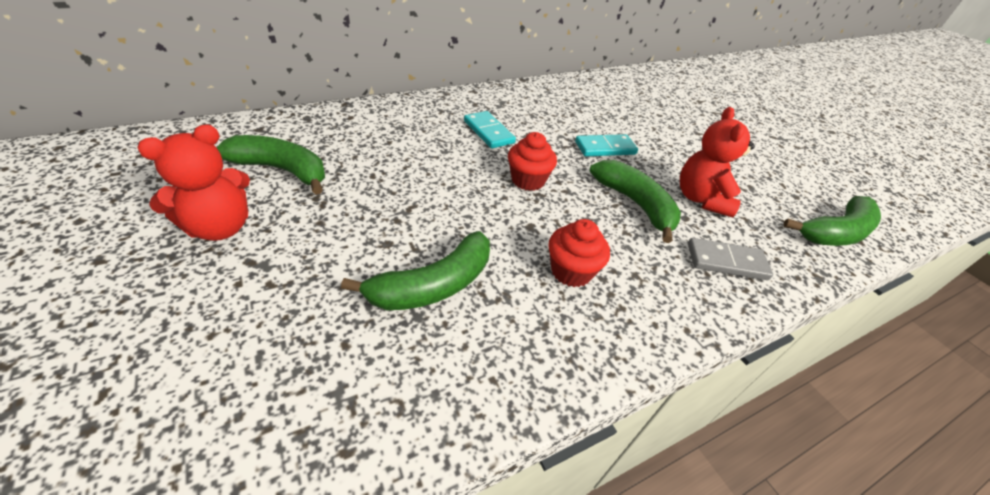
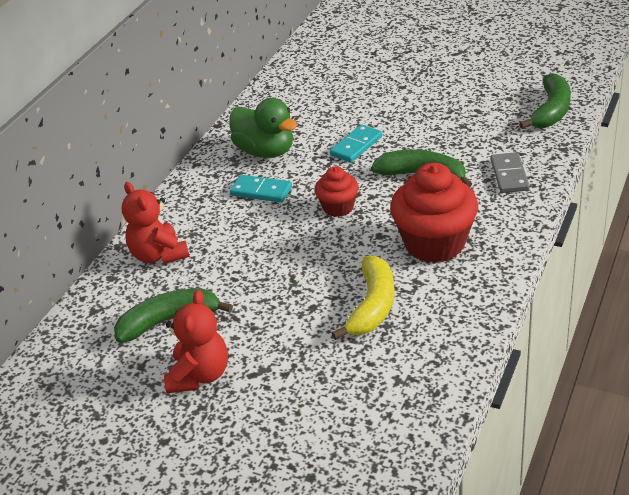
camera: 30 degrees left, 5 degrees down
(434, 285) = (372, 306): green banana -> yellow banana
(531, 111) = (265, 151): none -> green duck
(571, 271) = (434, 243): red cupcake -> red cupcake, size x1.85
(701, 199) = (457, 142): red teddy bear -> red teddy bear (159, 255)
(726, 261) = (509, 175): grey domino -> grey domino turned 60 degrees counterclockwise

